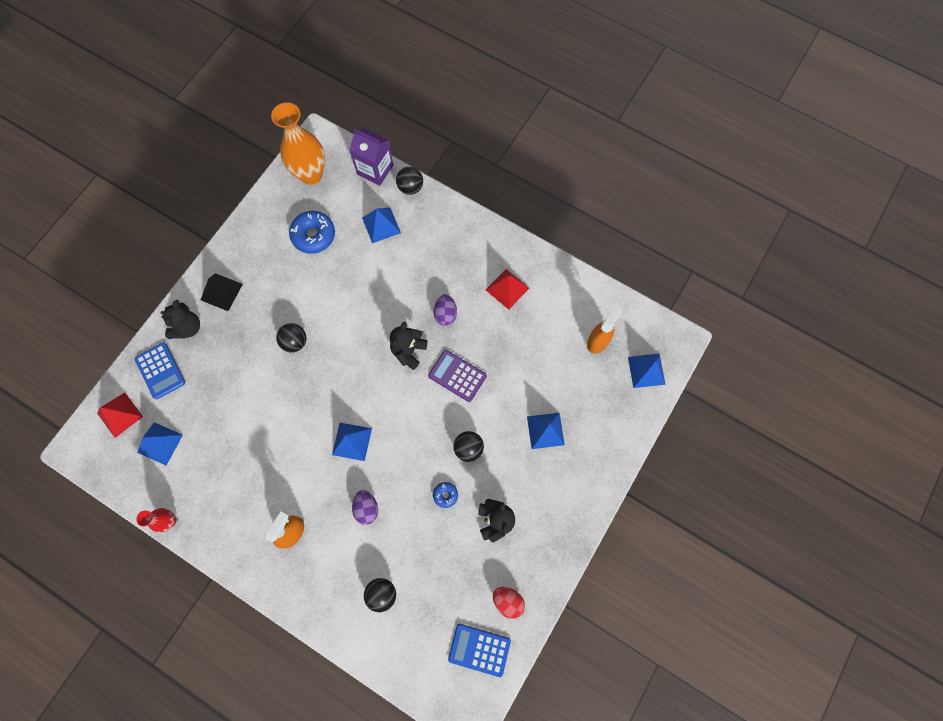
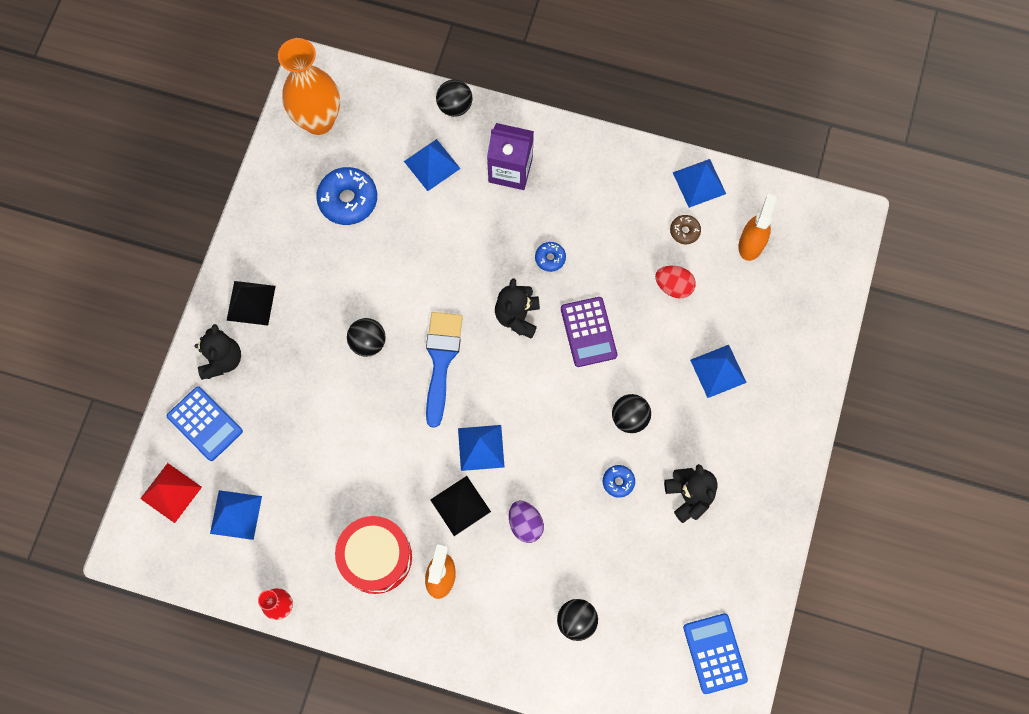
camera: 15 degrees left, 0 degrees up
(249, 503) = (376, 557): none -> red drum
(323, 481) = (460, 505): none -> black pyramid
(343, 369) = (441, 361): none -> blue brush
(375, 169) = (401, 94): purple carton -> purple carton (510, 170)
(445, 314) = (550, 258): purple egg -> blue donut
(457, 376) = (588, 332): purple calculator -> purple calculator turned 120 degrees counterclockwise
(479, 649) = (714, 653): blue calculator -> blue calculator turned 75 degrees clockwise
(507, 289) = (618, 206): red pyramid -> none
(508, 601) = (732, 587): red egg -> red egg (673, 286)
(551, 319) = (684, 231): none -> brown donut
(646, 370) = (821, 265): blue pyramid -> blue pyramid (699, 183)

